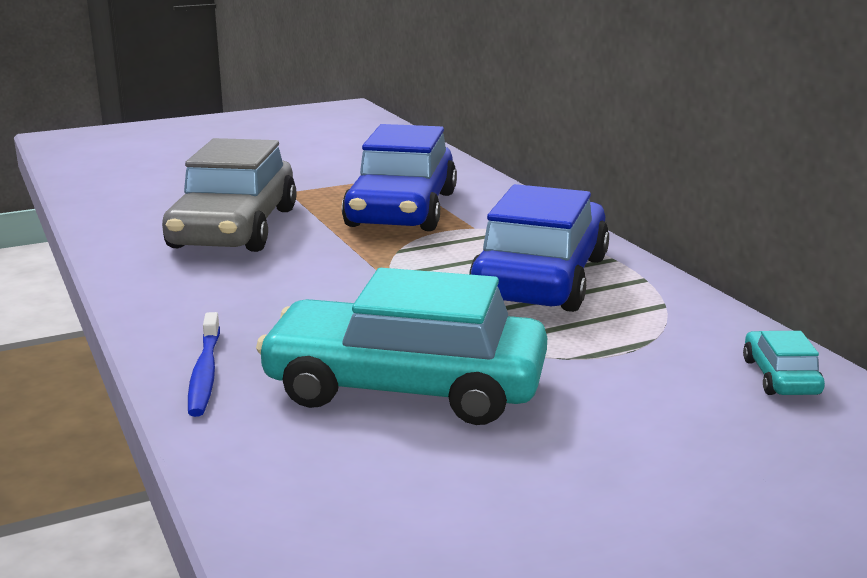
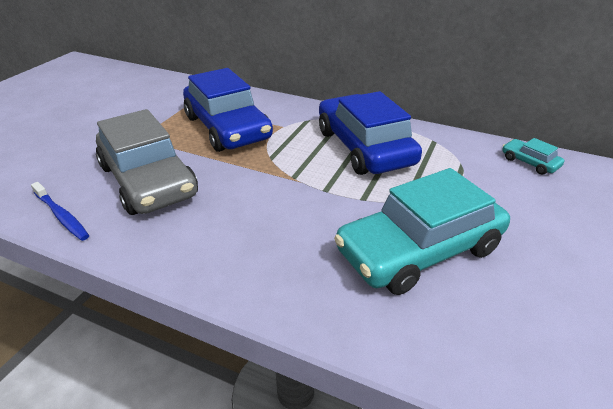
camera: 40 degrees left, 15 degrees up
(205, 373) = (311, 303): blue toothbrush -> blue toothbrush (61, 216)

